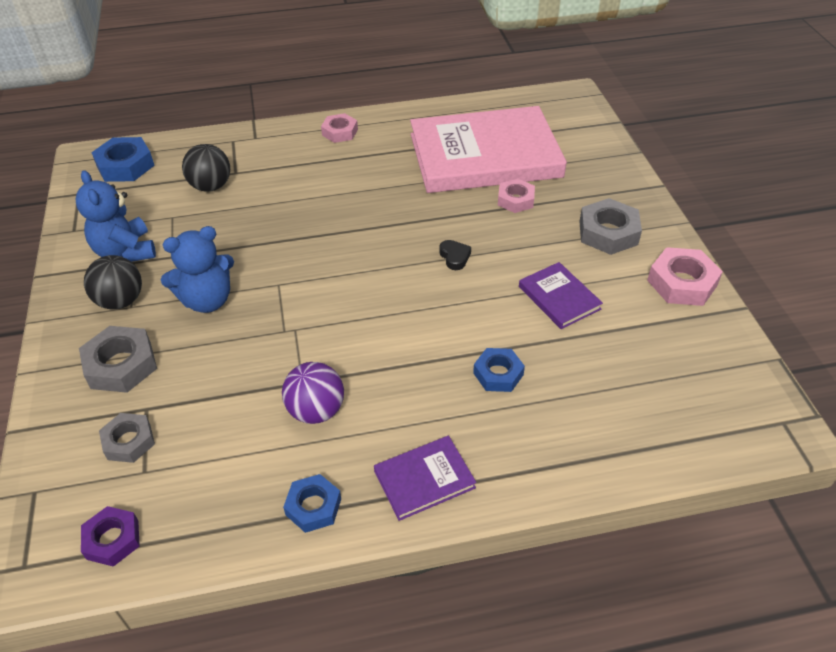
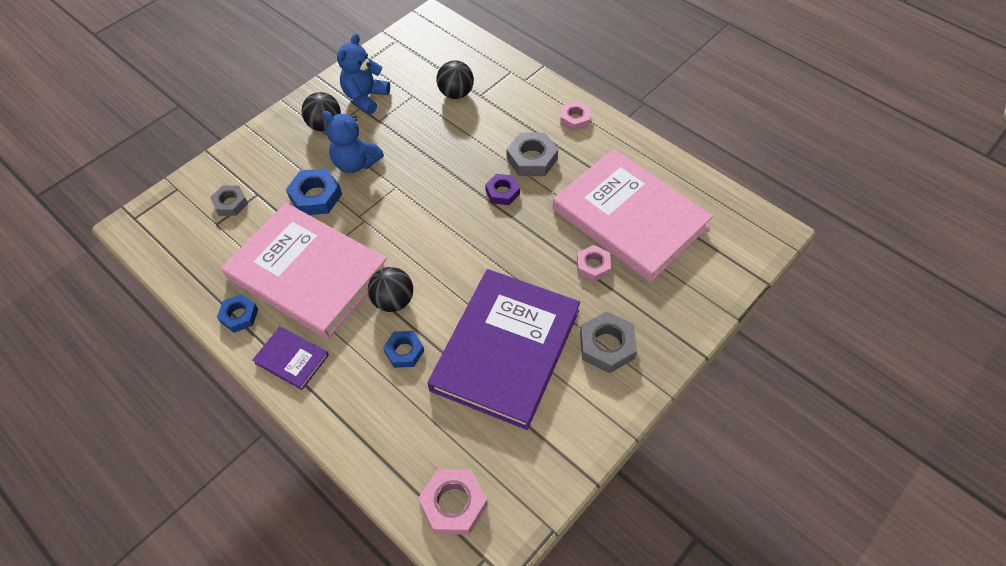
camera: 55 degrees right, 10 degrees up
(112, 539) = (168, 242): purple nut -> purple nut (502, 192)
(121, 365) = (279, 161): grey nut -> grey nut (532, 159)
(125, 165) = (439, 41): blue nut -> blue nut (316, 196)
(316, 411) = (307, 273): purple ball -> pink book
(426, 353) = (393, 301): none -> black ball
(454, 257) = (497, 264): black heart -> none
(559, 298) = (506, 349): purple book -> purple book, size x2.36
(682, 283) = (588, 424): pink nut -> pink nut (453, 504)

